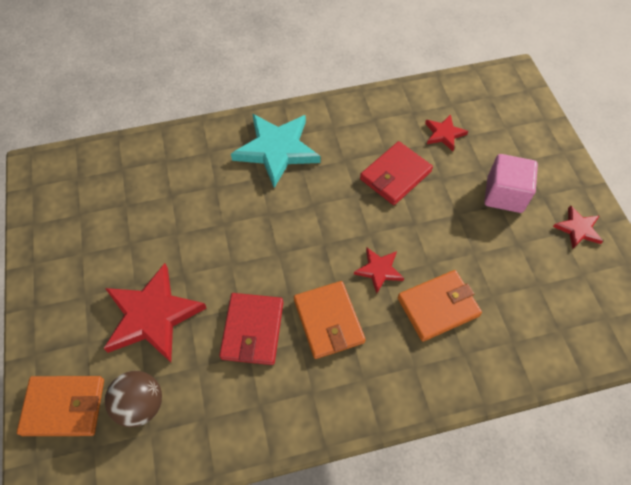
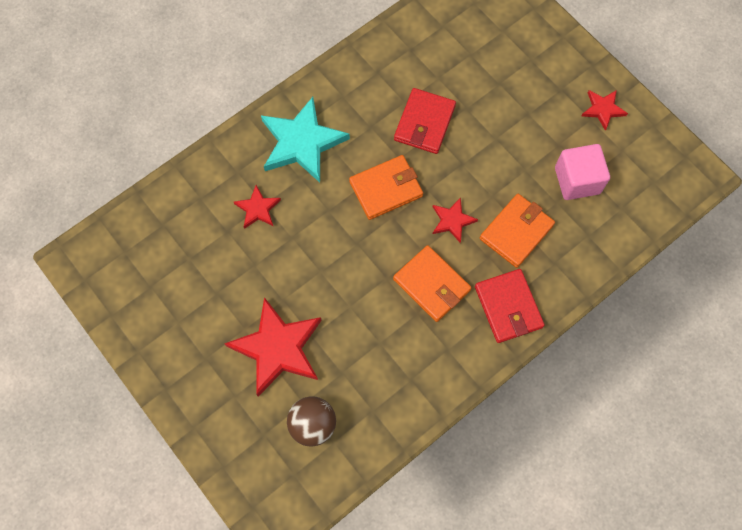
camera: 25 degrees left, 10 degrees up
(64, 406) = (249, 456): orange wallet -> orange wallet (386, 189)
(253, 330) = (372, 321): red wallet -> red wallet (508, 307)
(444, 134) = (449, 61): red star -> red star (258, 209)
(504, 194) = (528, 102): pink cube -> pink cube (577, 180)

